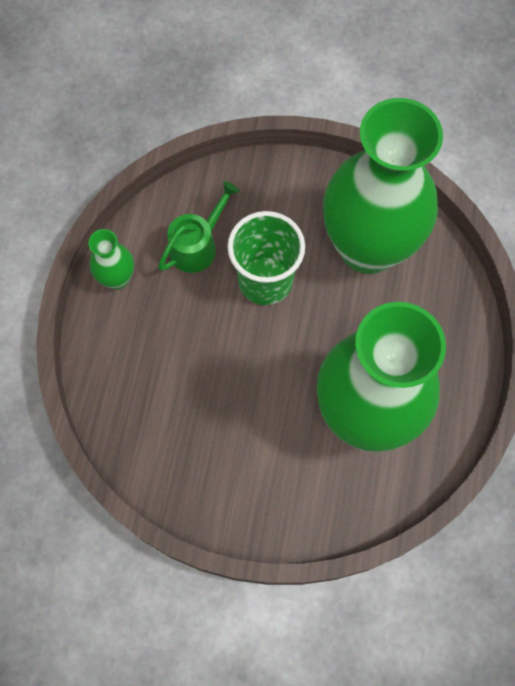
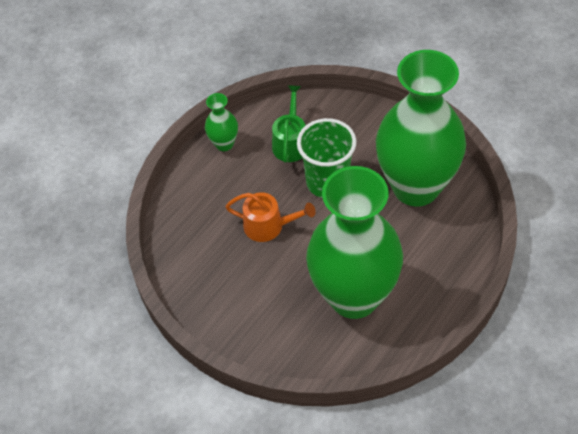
camera: 30 degrees right, 15 degrees down
(197, 245) = (291, 142): green watering can -> green watering can turned 60 degrees counterclockwise
(224, 365) = (268, 226): none -> orange watering can

